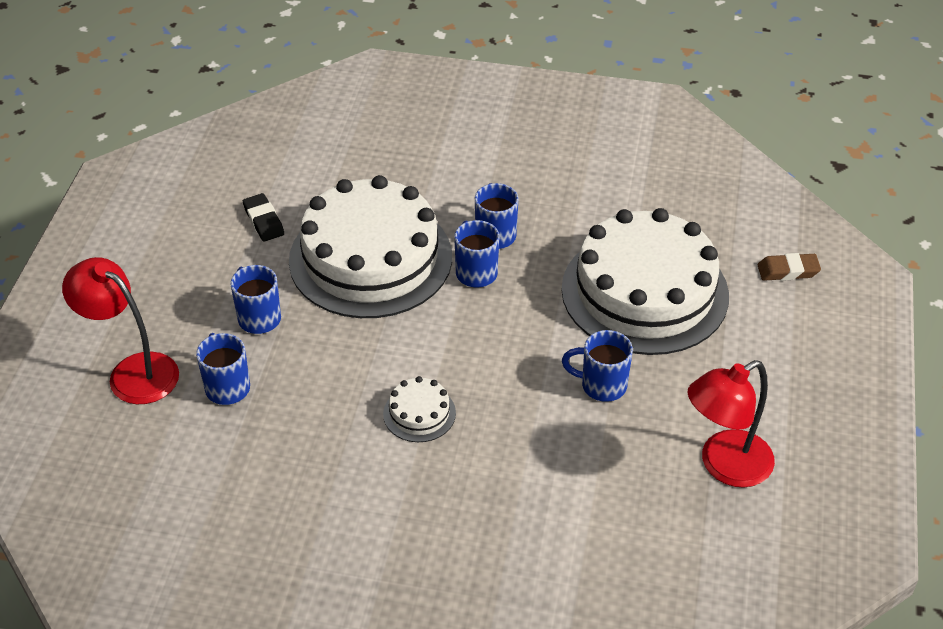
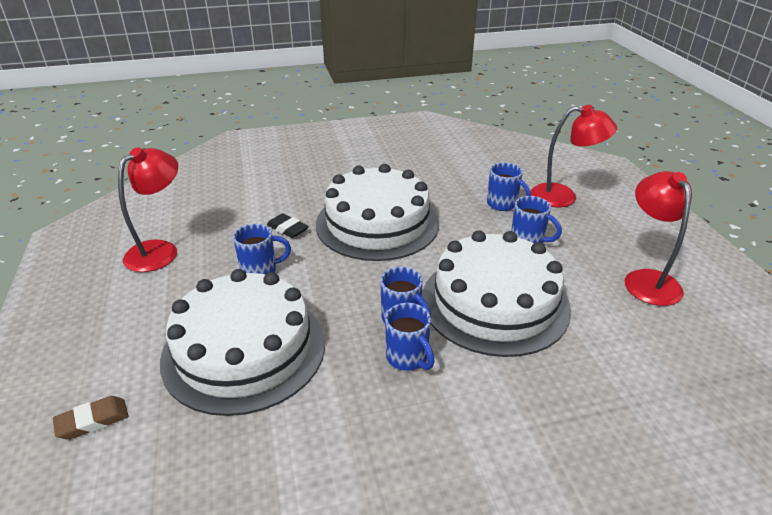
camera: 155 degrees right, 10 degrees down
(193, 229) = (647, 279): none -> red lamp
(264, 221) = (607, 303): black eraser -> black eraser (287, 229)
(419, 413) = (377, 223): white cake -> white cake, size x2.48

